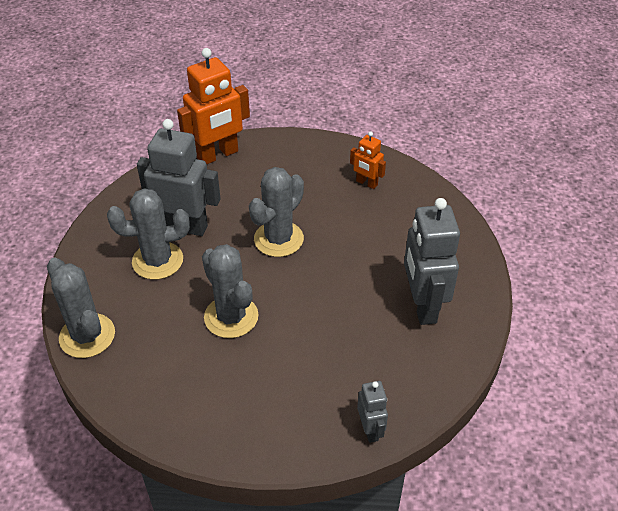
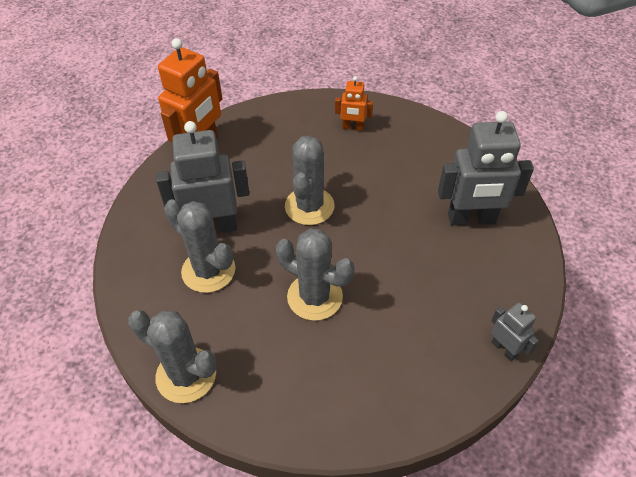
camera: 25 degrees left, 5 degrees up
(157, 261) = (208, 270): grey cactus -> grey cactus turned 75 degrees clockwise
(422, 305) = (471, 219): grey robot -> grey robot turned 60 degrees counterclockwise

